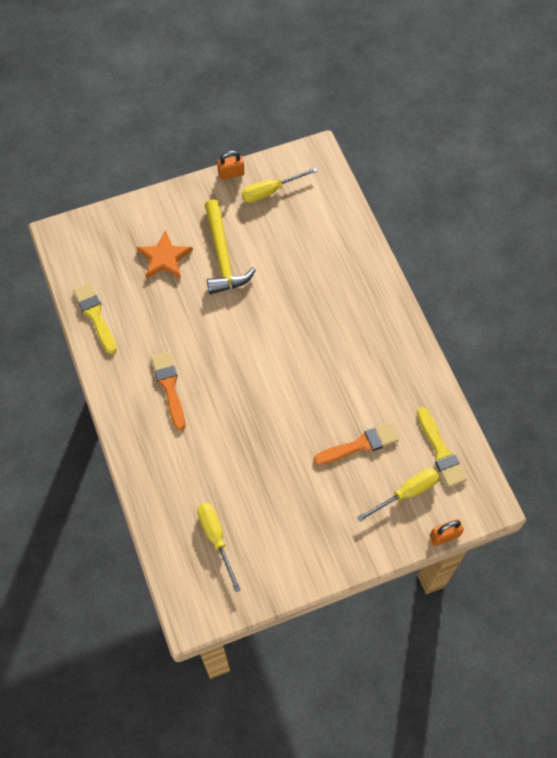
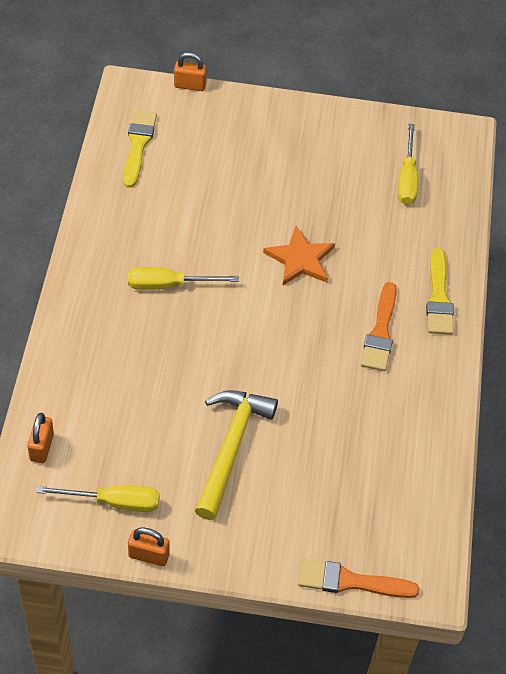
camera: 155 degrees left, 10 degrees down
(95, 315) = (429, 453): yellow brush -> yellow brush (439, 297)
(164, 257) = (305, 483): orange star -> orange star (300, 259)
(335, 200) = (42, 447): none -> orange padlock
(360, 445) = (213, 186): orange brush -> orange brush (350, 581)
(406, 493) = (198, 129): yellow screwdriver -> yellow screwdriver (168, 285)

